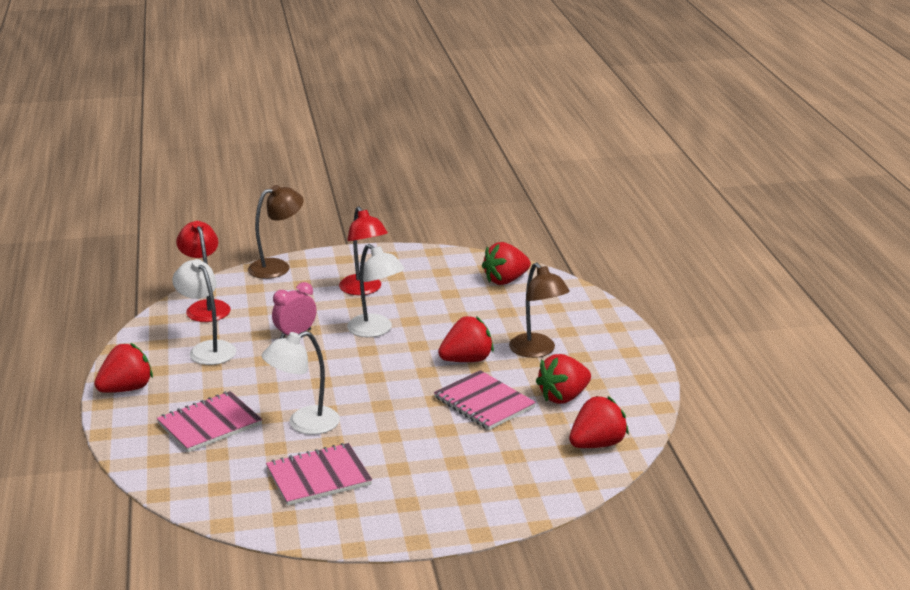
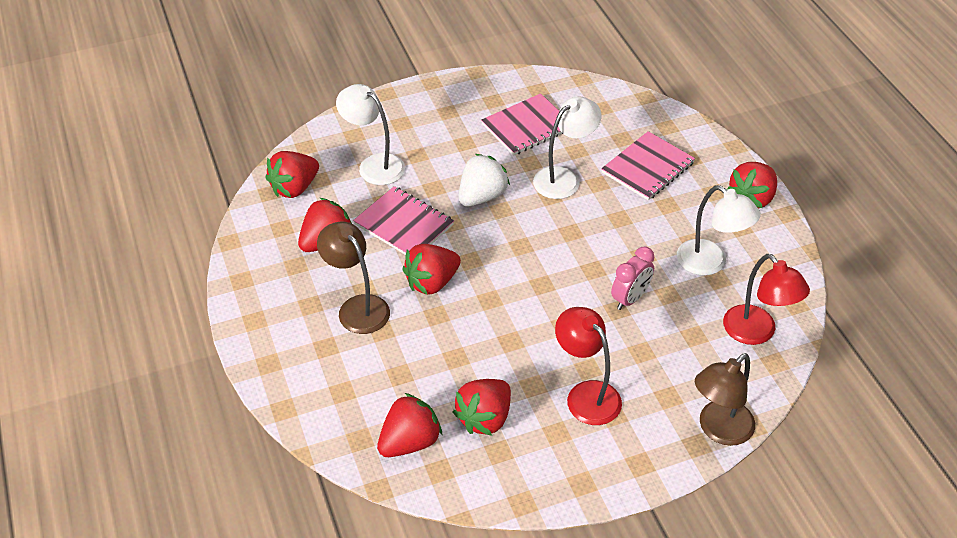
camera: 170 degrees right, 20 degrees up
(376, 330) = (544, 318): white lamp -> white lamp (374, 165)
(397, 417) = (482, 196): none -> white strawberry
(446, 286) = (485, 418): none -> red strawberry

